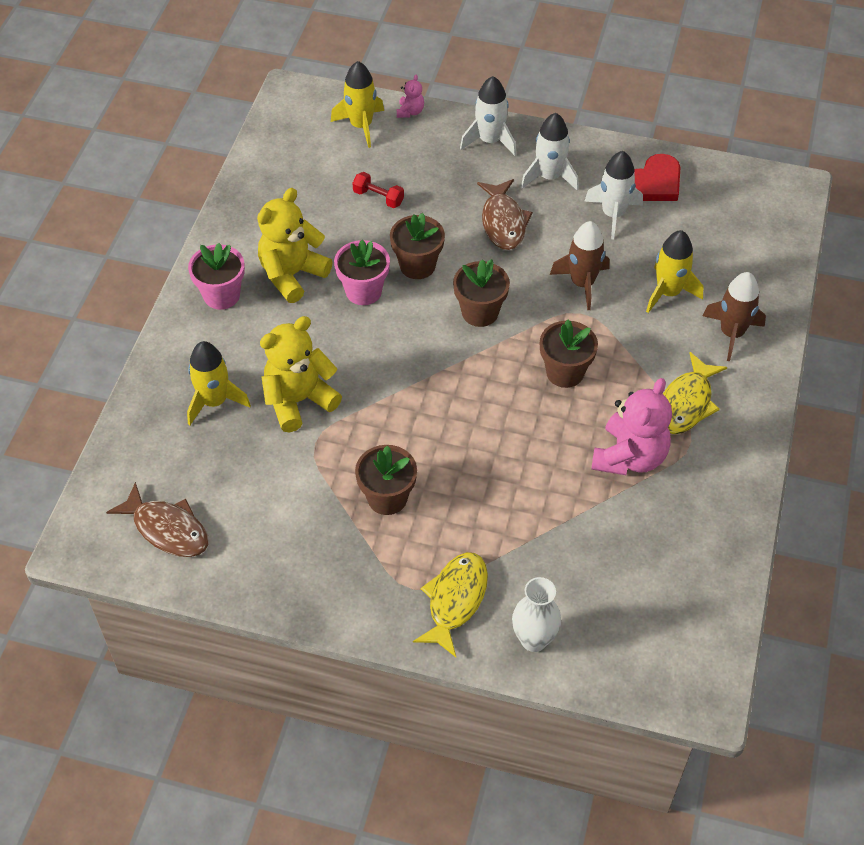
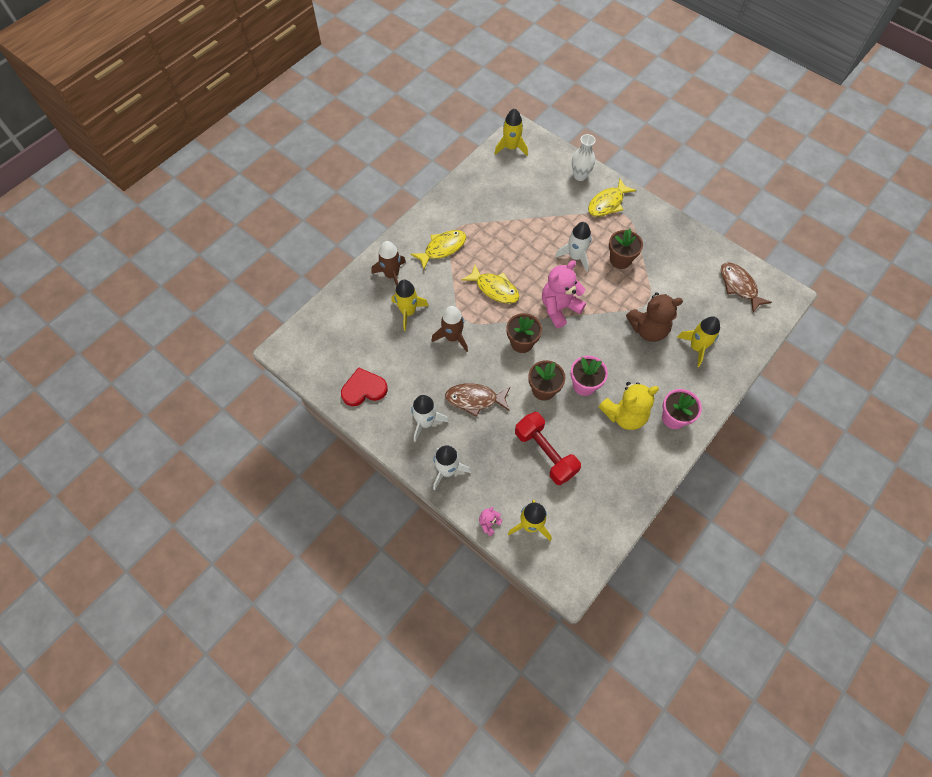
camera: 155 degrees left, 10 degrees up
(298, 400) = (648, 329): yellow teddy bear -> brown teddy bear
(378, 197) = (545, 453): red dumbbell -> red dumbbell, size x2.01
(503, 222) = (474, 399): brown fish -> brown fish turned 105 degrees counterclockwise
(565, 372) = (494, 289): brown flower pot -> yellow fish
(613, 214) = (404, 376): white rocket -> white rocket (575, 257)
(629, 457) = (489, 234): pink teddy bear -> pink teddy bear (559, 308)
(698, 650) = (511, 147): none -> yellow rocket

